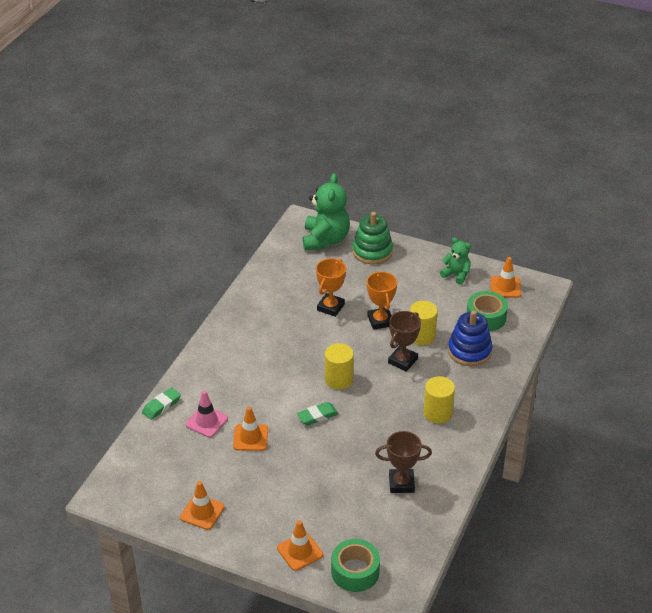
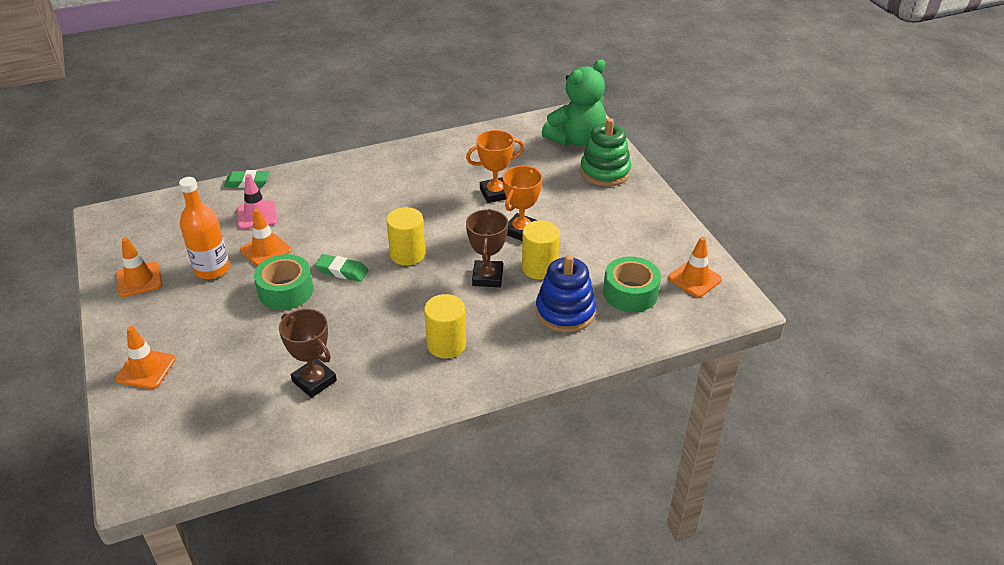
camera: 45 degrees right, 0 degrees up
(237, 472) = (212, 269): none -> orange bottle
(355, 571) = (153, 424): green tape -> green tape (286, 290)
(402, 361) = (487, 277): brown trophy -> brown trophy turned 75 degrees counterclockwise
(456, 275) = (658, 237): green teddy bear -> none

